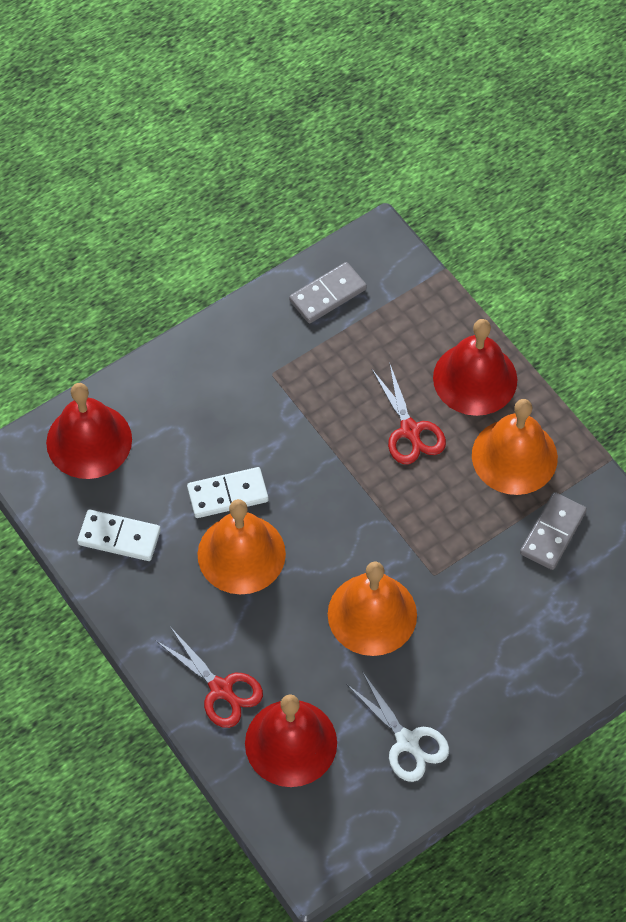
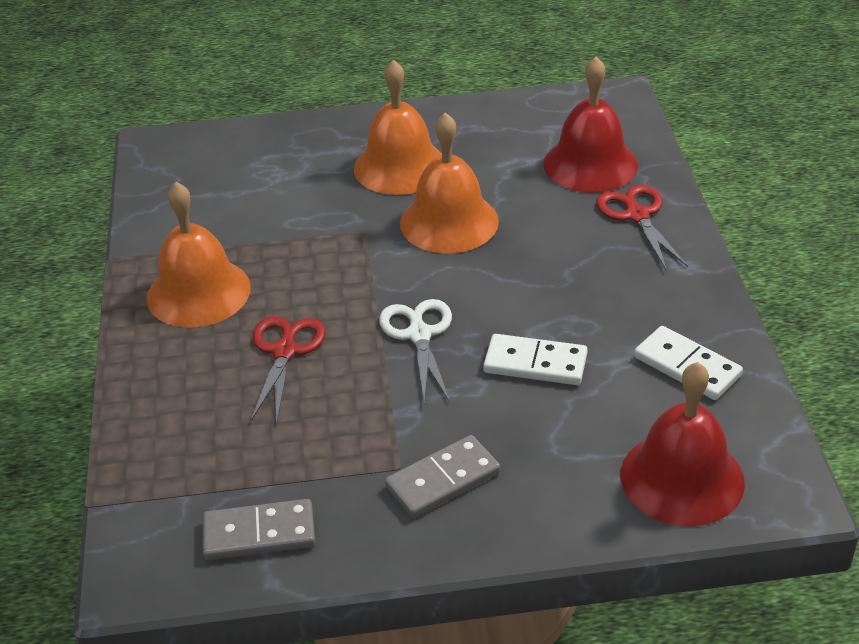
camera: 150 degrees left, 20 degrees down
(241, 554) = (552, 307): orange bell -> orange bell (400, 166)
(407, 742) = (482, 136): white scissors -> white scissors (419, 334)
(475, 378) = (169, 374): red bell -> none
(552, 532) = (223, 224): grey domino -> grey domino (443, 480)

